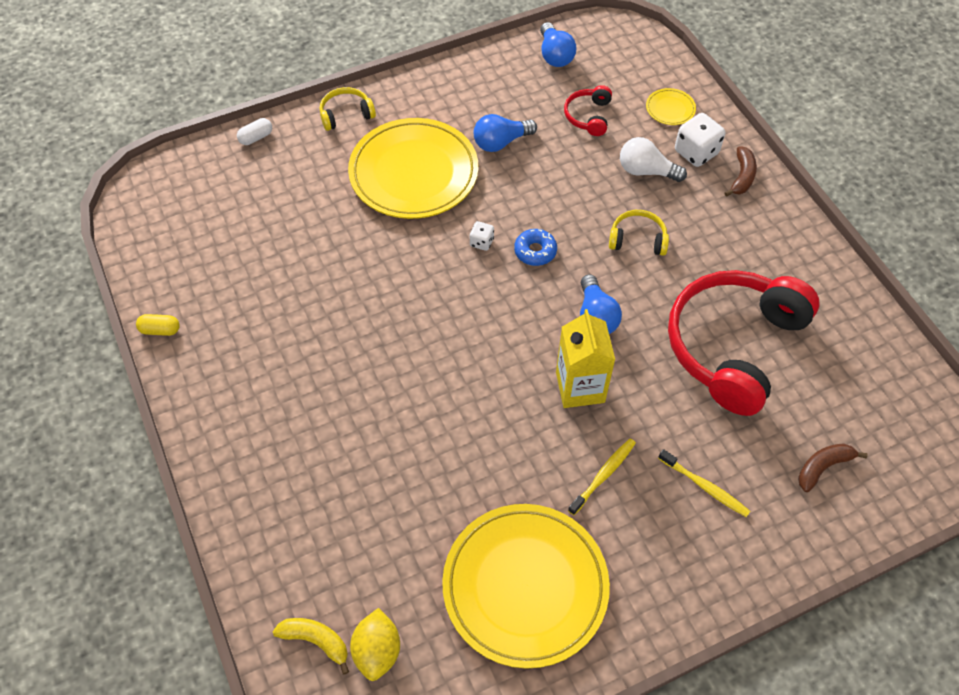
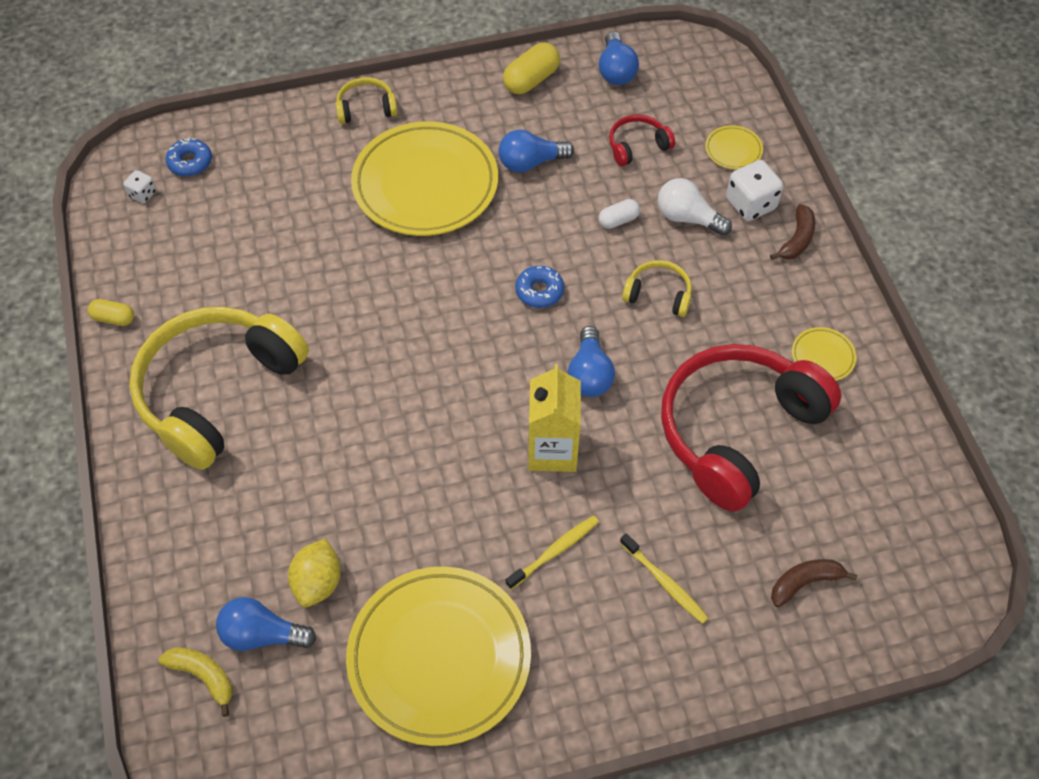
camera: 10 degrees right, 0 degrees up
(199, 182) = (190, 162): none -> blue donut
(256, 137) = (262, 121): white capsule -> white capsule (618, 220)
(270, 381) = (217, 392): none -> yellow headphones
(361, 593) = (262, 634): none -> blue light bulb
(377, 651) = (265, 698): yellow lemon -> yellow lemon (318, 582)
(481, 242) = (482, 272): white dice -> white dice (143, 194)
(484, 72) = (531, 80): none -> yellow capsule
(588, 116) = (637, 146): red headphones -> red headphones turned 45 degrees clockwise
(788, 272) = (822, 356): none -> yellow plate

